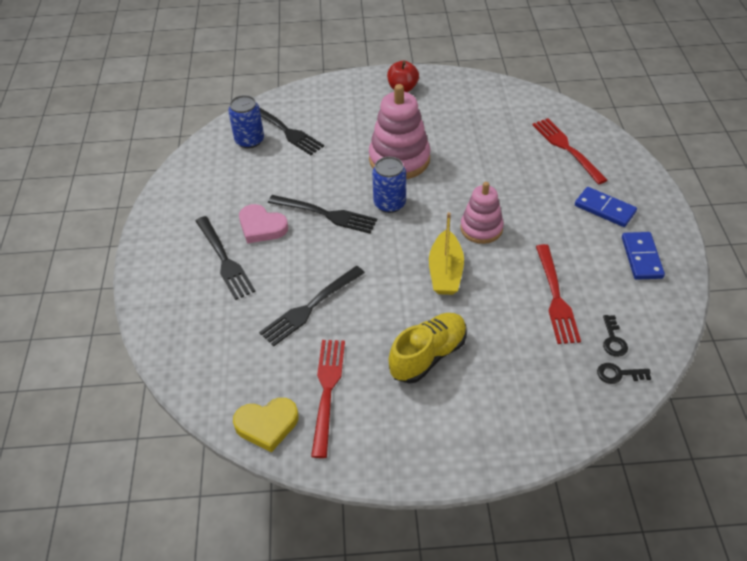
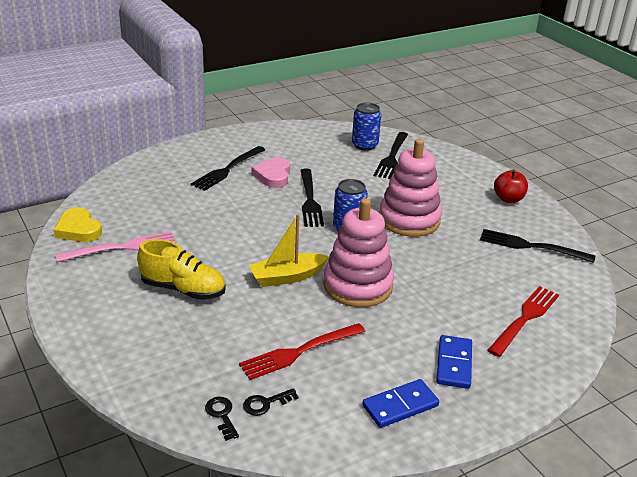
camera: 60 degrees right, 15 degrees down
(310, 307) = (203, 218): black fork -> black fork (531, 246)
(327, 391) = (122, 247): red fork -> pink fork
(481, 228) = (358, 286): pink stacking toy -> pink stacking toy, size x1.57

